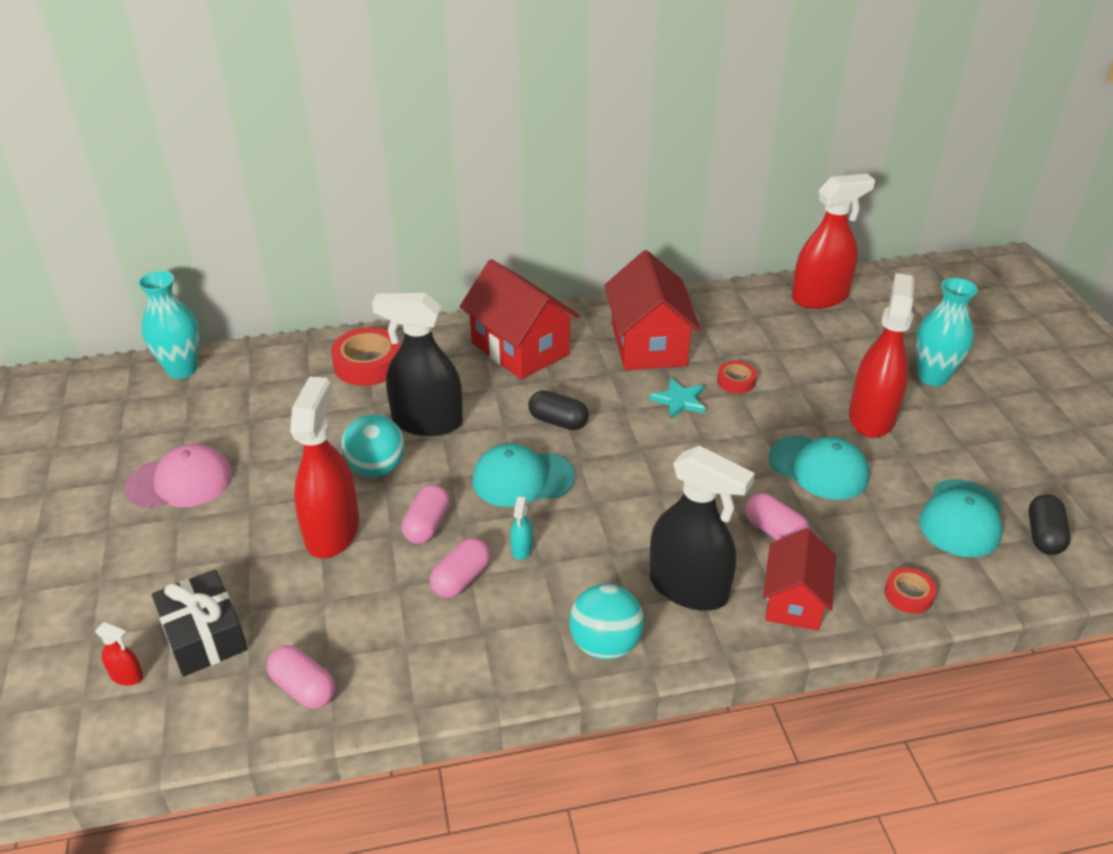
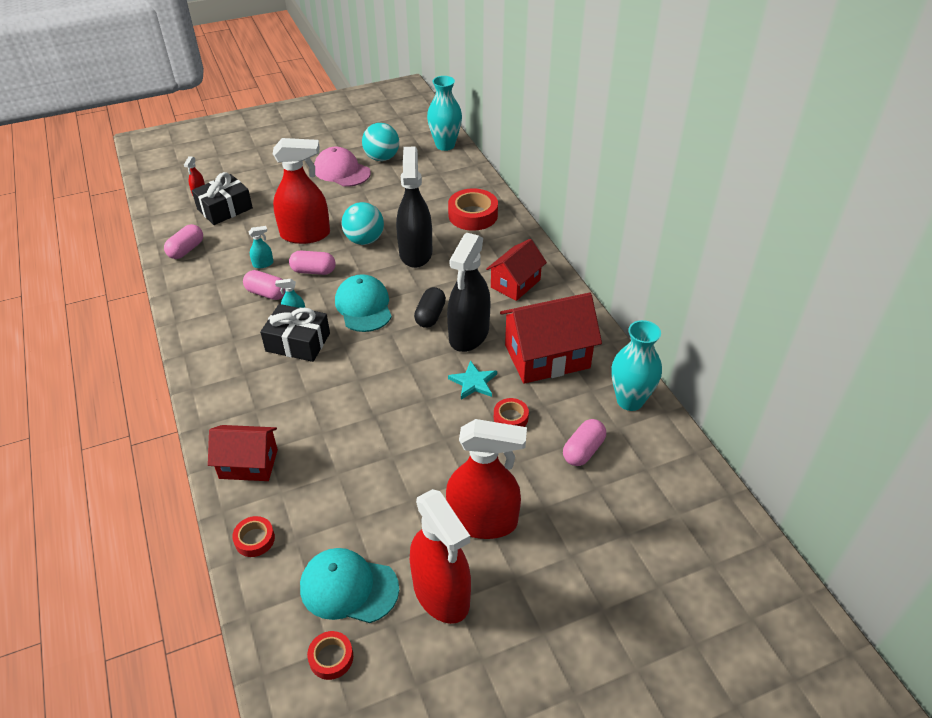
camera: 80 degrees right, 5 degrees up
(180, 482) = (342, 171): pink cap -> pink cap turned 150 degrees clockwise
(386, 583) = (263, 264): none -> turquoise spray bottle
(520, 349) = (515, 283): red house -> red house, size x0.63
(578, 547) = (298, 342): none -> black gift
(605, 644) = (211, 365): turquoise ball -> turquoise ball (382, 158)
(688, 588) = (260, 402): black spray bottle -> black spray bottle (469, 335)
(774, 531) = (321, 450): pink capsule -> pink capsule (583, 450)
(818, 468) = (402, 479): turquoise cap -> none
(820, 297) = (677, 480): red spray bottle -> red spray bottle (441, 593)
(932, 377) = (565, 579): turquoise vase -> turquoise vase (630, 400)
(1043, 536) = (331, 658): black capsule -> red tape

